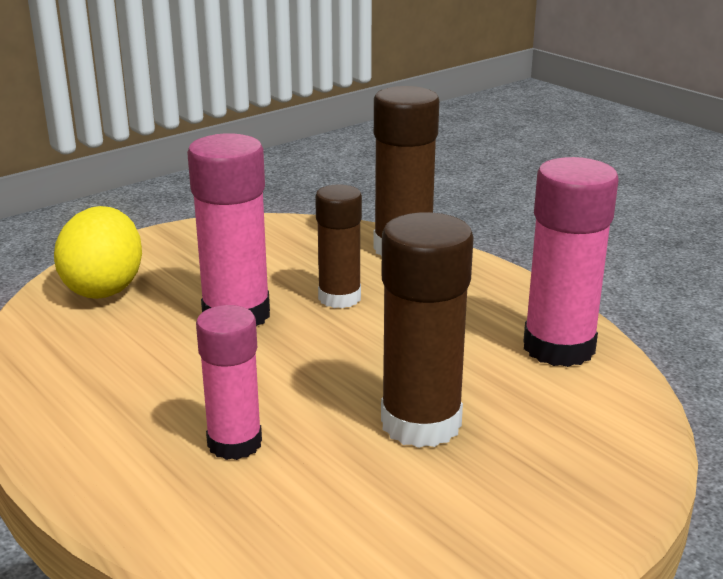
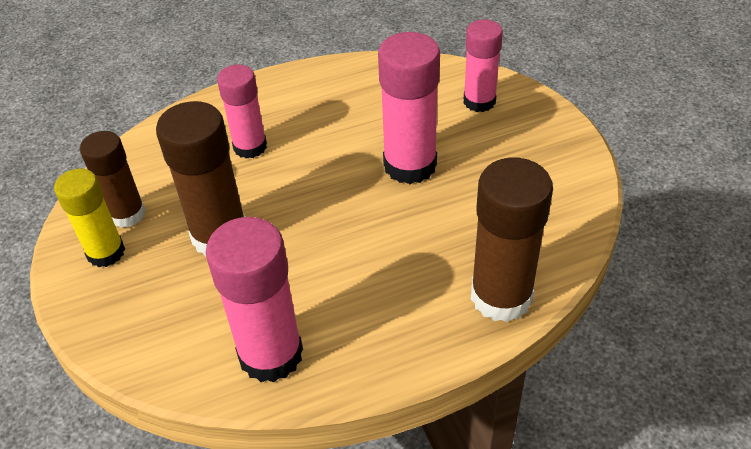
camera: 110 degrees right, 20 degrees up
(104, 288) = (479, 101): yellow egg -> pink glue stick
(339, 298) = (415, 229): brown glue stick -> brown glue stick (127, 214)
(511, 519) = (106, 252): none -> yellow glue stick

